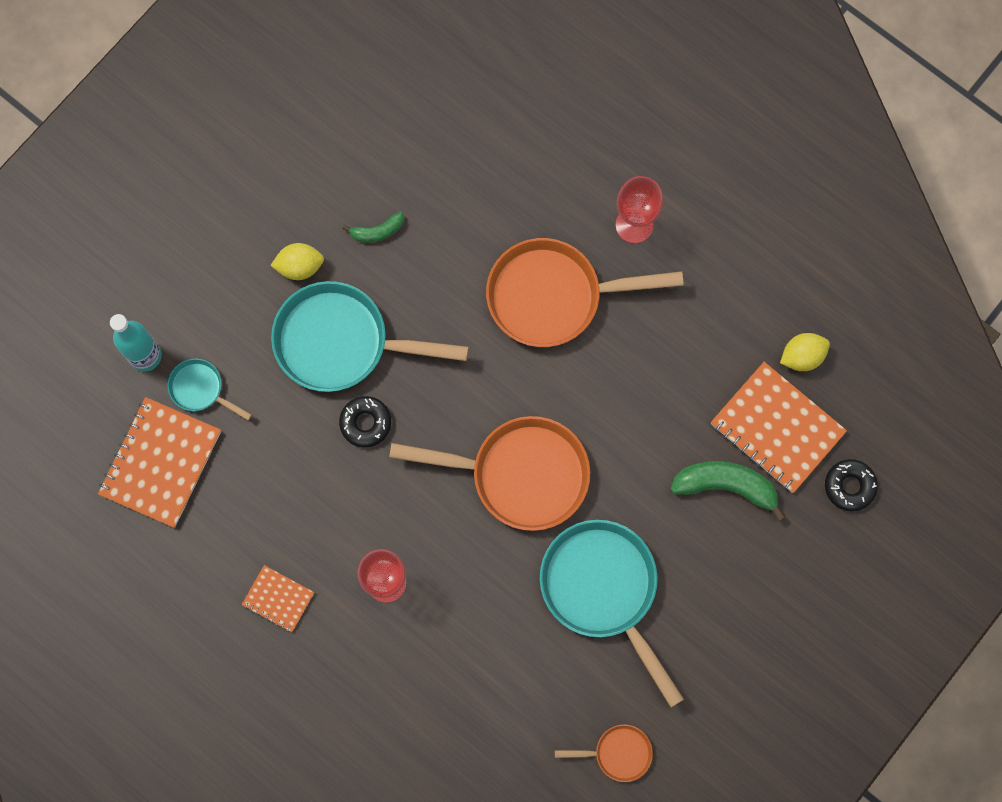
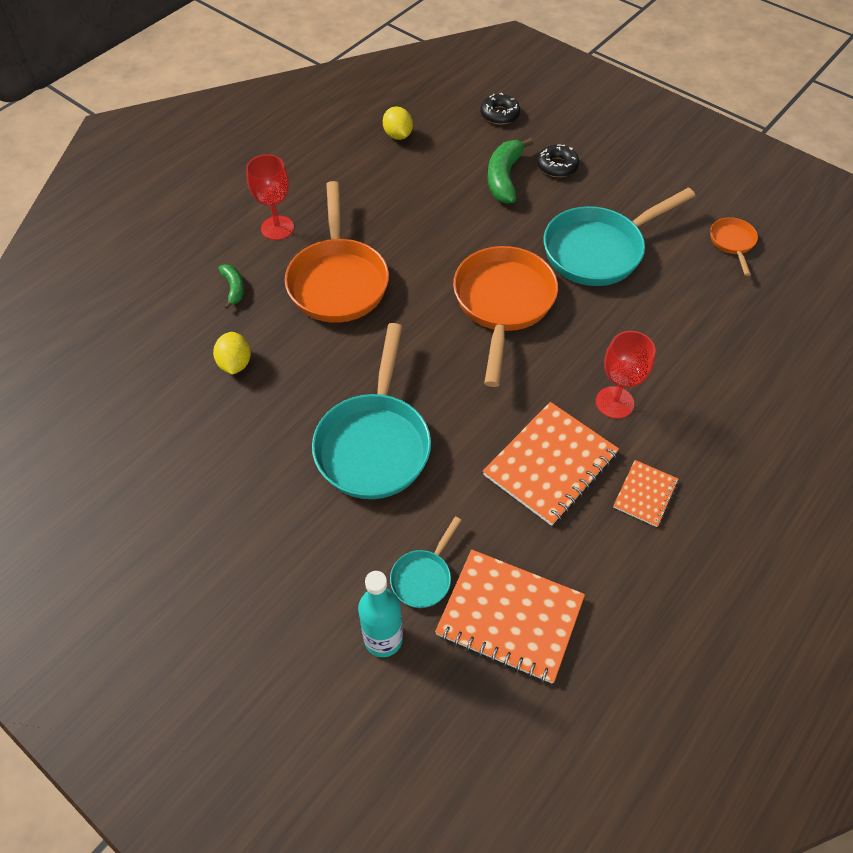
camera: 90 degrees left, 20 degrees down
(300, 267) = (290, 482): yellow lemon -> yellow lemon (235, 363)
(365, 423) = (458, 421): black donut -> black donut (557, 166)
(377, 231) = (259, 414): green banana -> green banana (234, 288)
(777, 428) = (456, 149): orange notebook -> orange notebook (550, 464)

